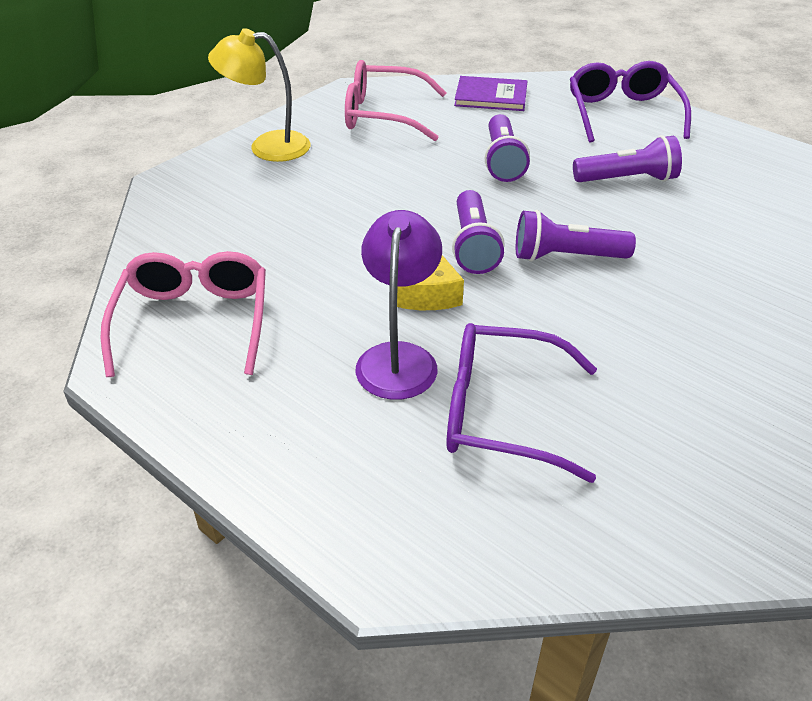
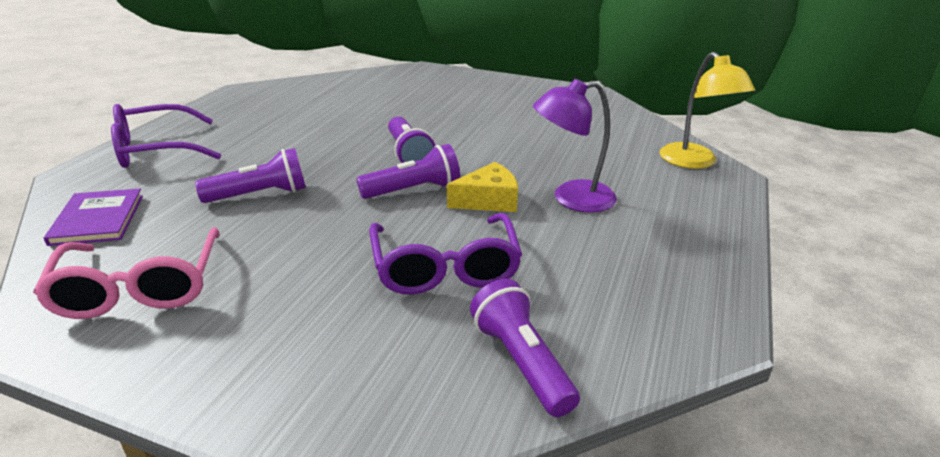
camera: 110 degrees left, 10 degrees down
(194, 322) = (621, 308): pink glasses -> none
(267, 147) = (239, 372): yellow lamp -> yellow lamp (694, 162)
(502, 413) = (586, 159): purple glasses -> purple glasses (445, 267)
(627, 179) = (285, 141): purple flashlight -> purple flashlight (521, 362)

